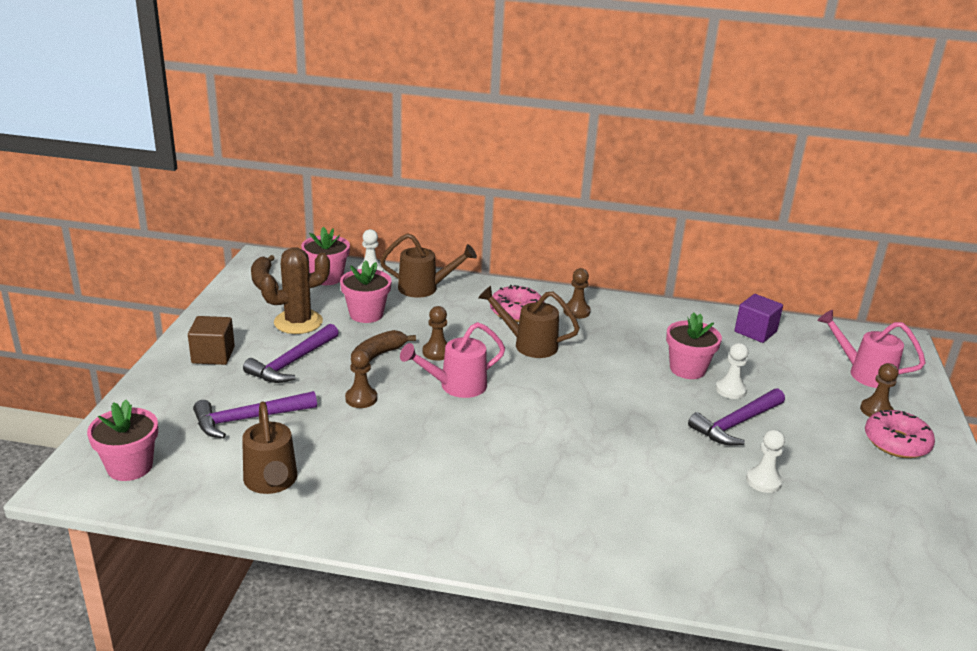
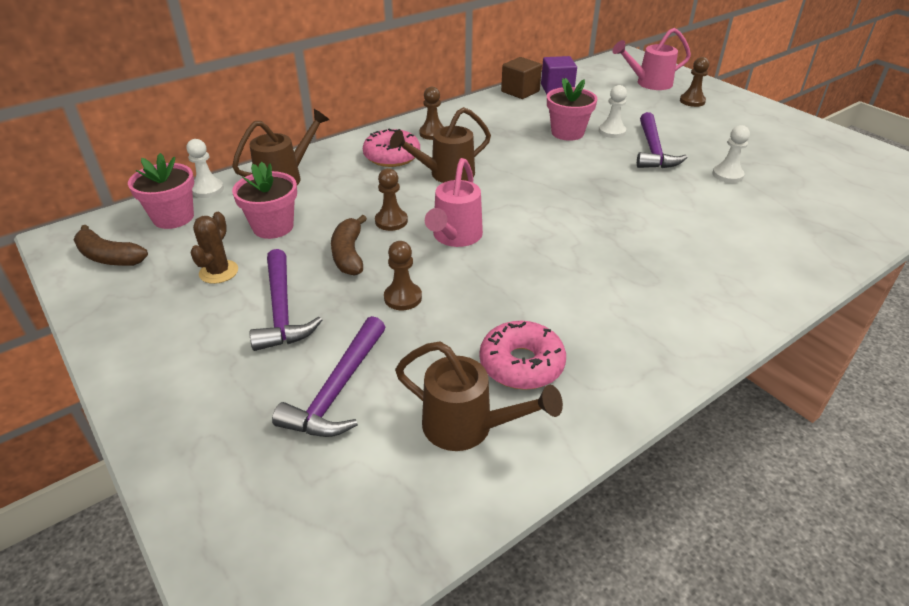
camera: 45 degrees left, 10 degrees up
(130, 467) = (303, 540): pink flower pot -> none
(213, 355) = (183, 359): brown cube -> brown cube (520, 91)
(298, 322) = (218, 272): brown cactus -> brown cactus, size x0.62
(896, 442) = (731, 113): pink donut -> pink donut (521, 364)

